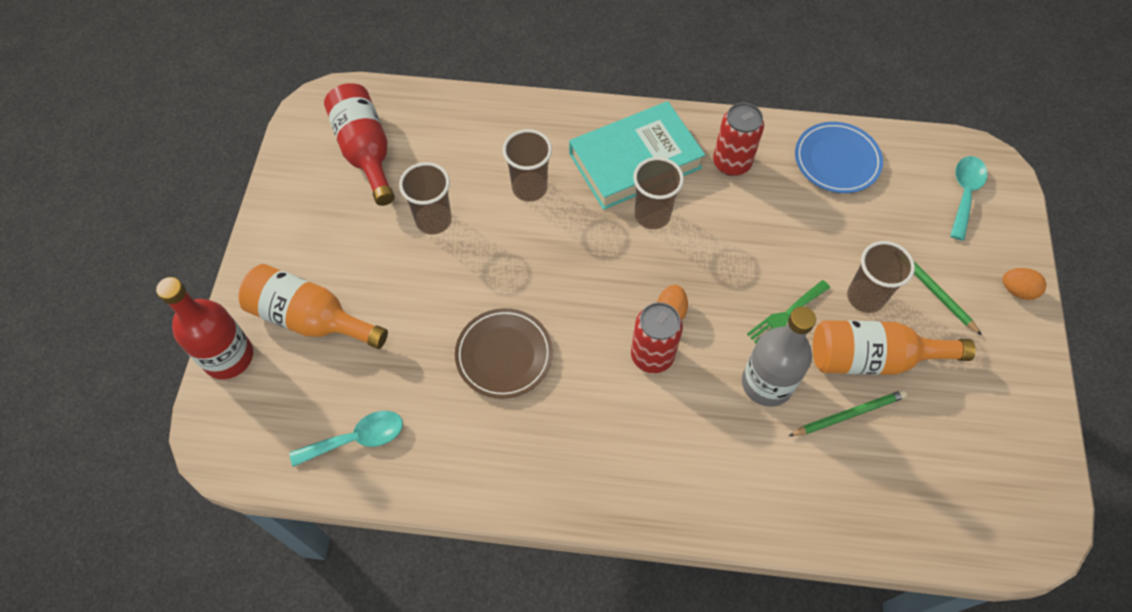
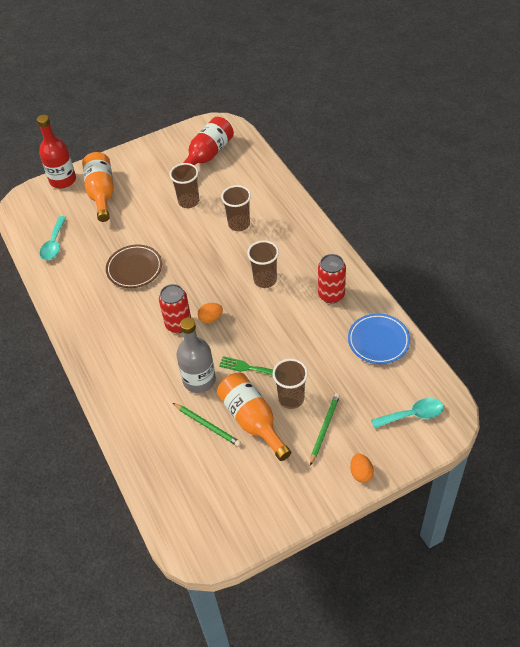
camera: 60 degrees right, 10 degrees down
(357, 439) = (54, 244): turquoise spoon -> turquoise spoon turned 60 degrees clockwise
(635, 161) = (294, 254): turquoise book -> none

